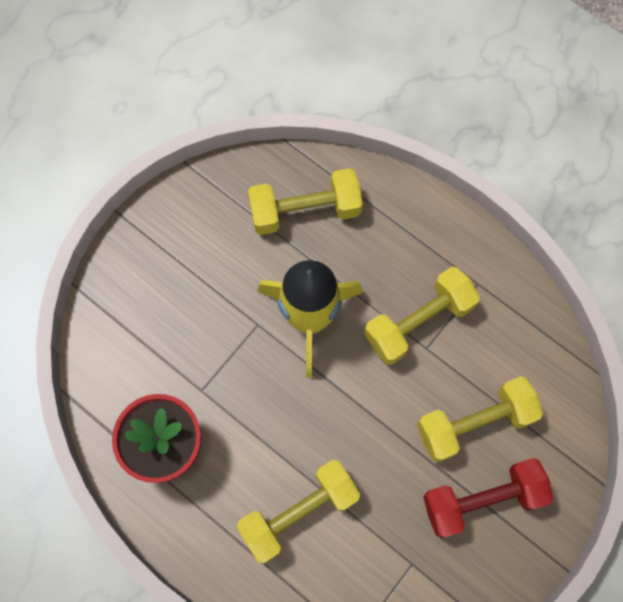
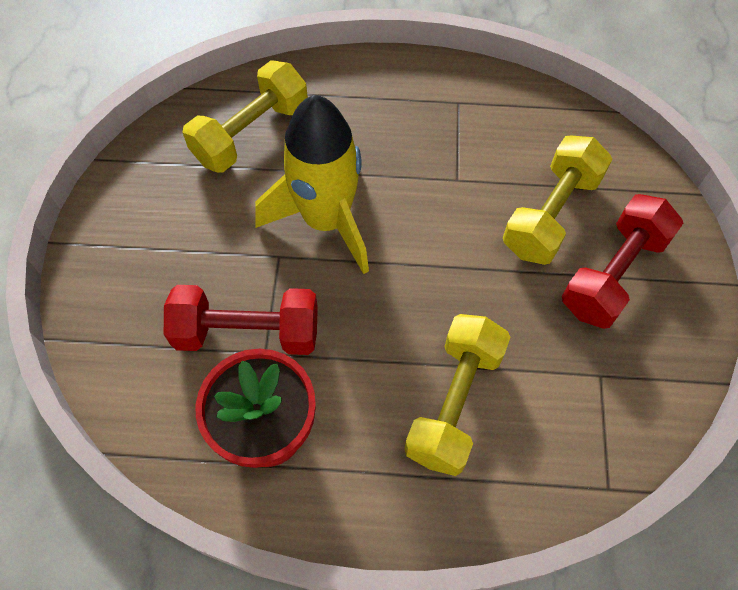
camera: 35 degrees left, 10 degrees down
(200, 368) = (247, 333): none -> red dumbbell
(418, 322) = (431, 163): yellow dumbbell -> none

